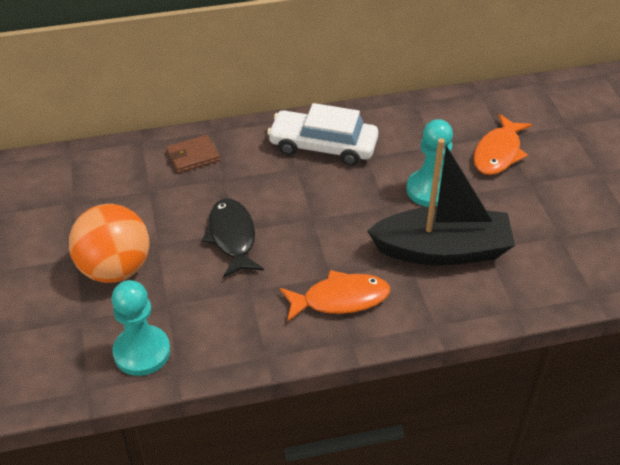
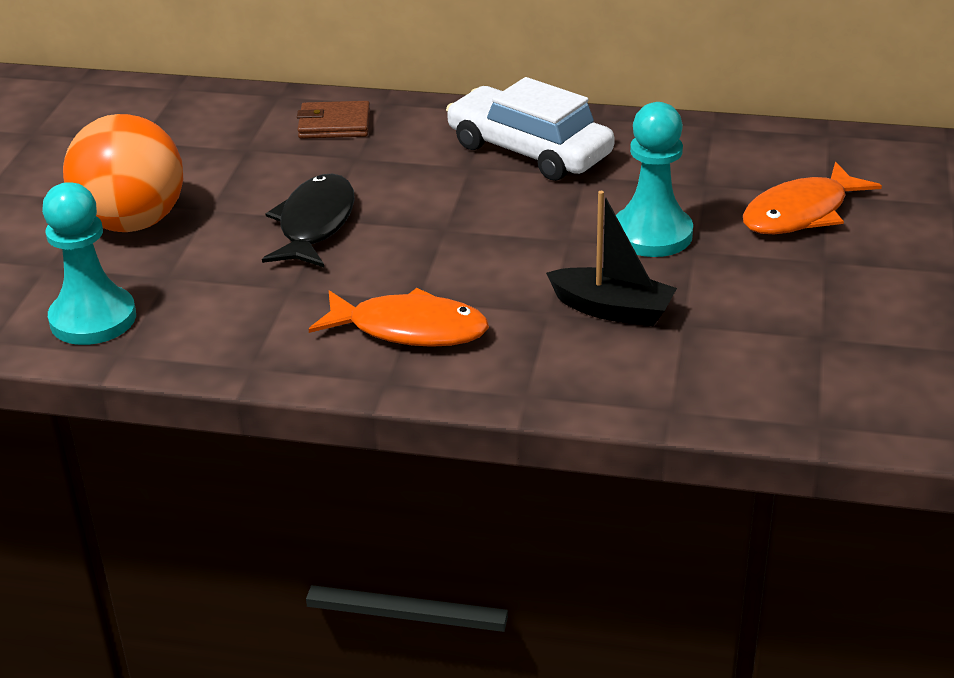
camera: 25 degrees right, 10 degrees down
(442, 250) = (612, 309): black boat -> black boat, size x0.55

